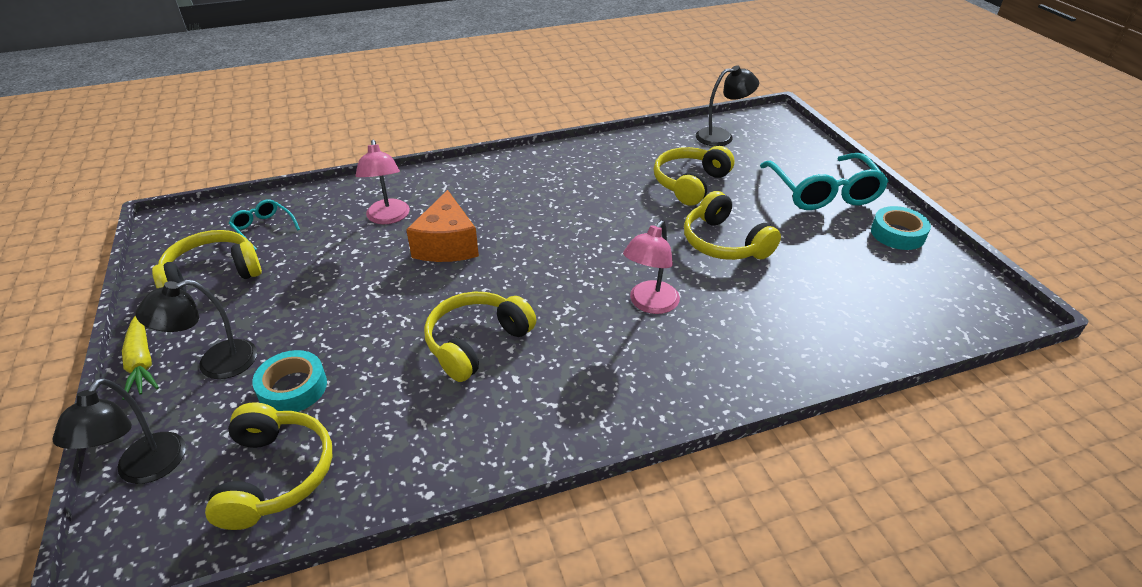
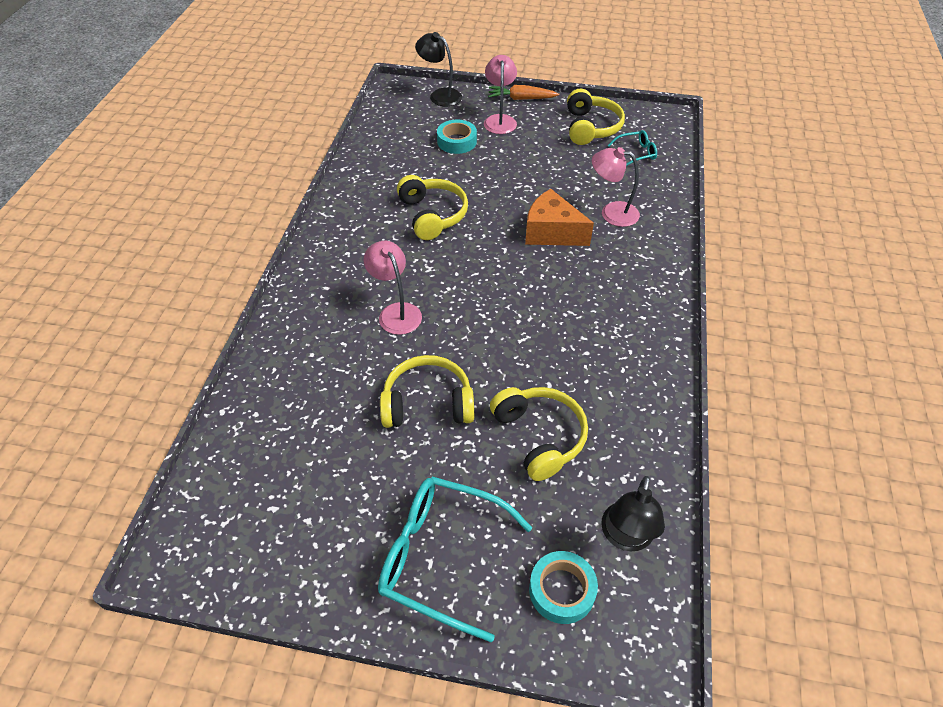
camera: 120 degrees right, 10 degrees up
(142, 363) = (521, 99): yellow carrot -> orange carrot
(215, 364) = (500, 120): black lamp -> pink lamp
(275, 475) = (401, 128): yellow headphones -> none
(897, 234) = (326, 568): turquoise tape -> turquoise tape (562, 590)

